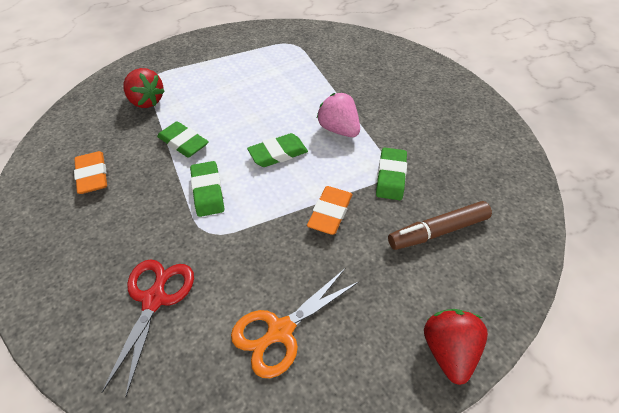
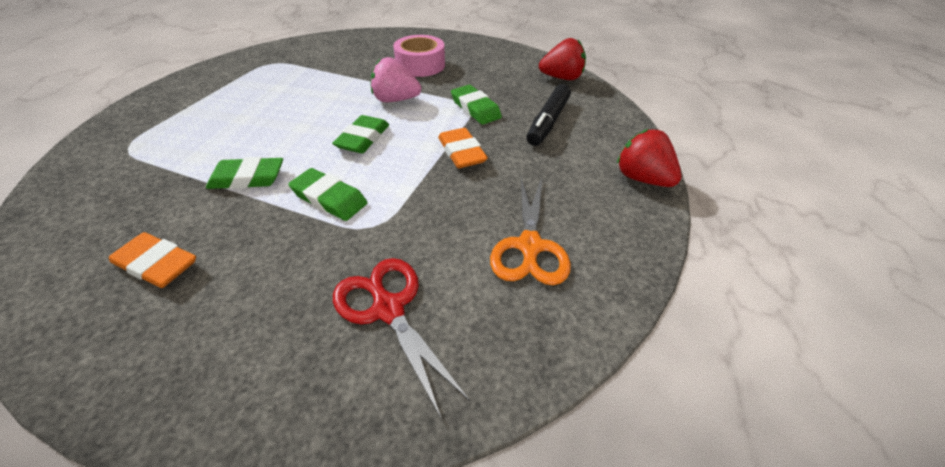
camera: 45 degrees left, 5 degrees down
(146, 101) = (147, 168): red strawberry -> red strawberry (561, 78)
(398, 102) = (420, 65): none -> pink tape
(438, 231) = (548, 122): brown marker -> black marker

